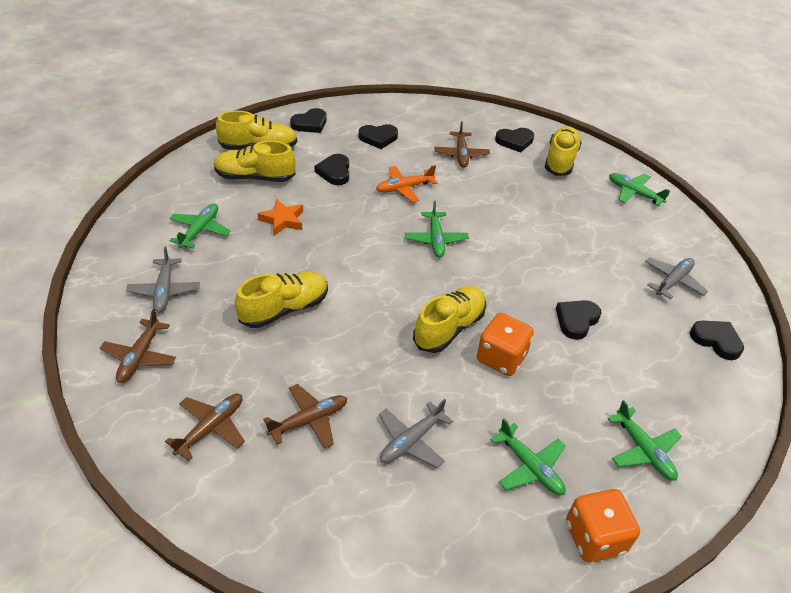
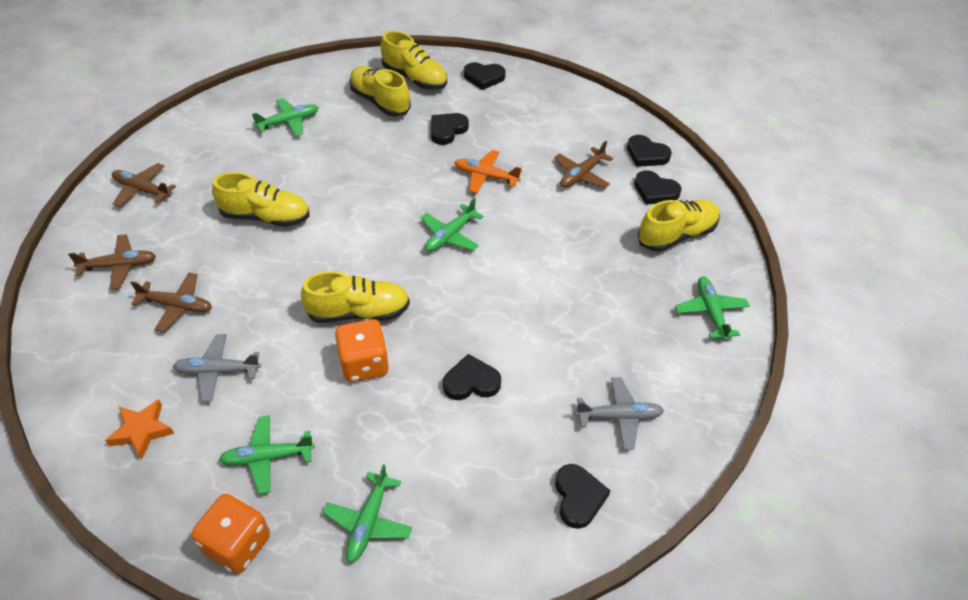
camera: 45 degrees right, 5 degrees up
(140, 357) = (142, 190): brown plane -> brown plane turned 60 degrees clockwise
(164, 290) = (212, 153): grey plane -> none
(282, 220) = (354, 148): orange star -> orange star (142, 431)
(378, 138) = (525, 120): black heart -> black heart (646, 154)
(530, 467) = (267, 457): green plane -> green plane turned 75 degrees clockwise

